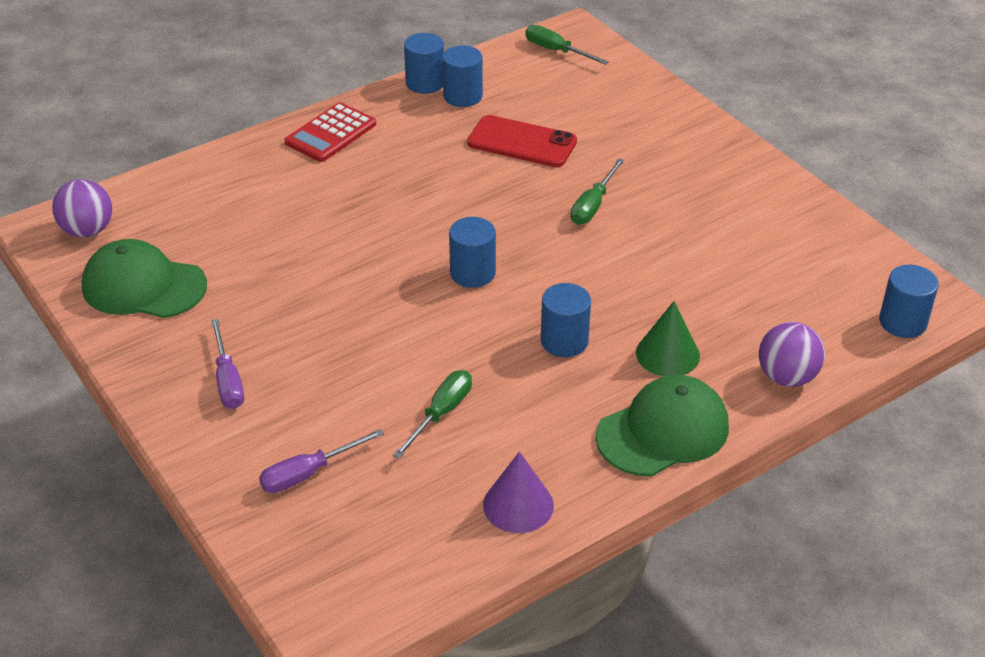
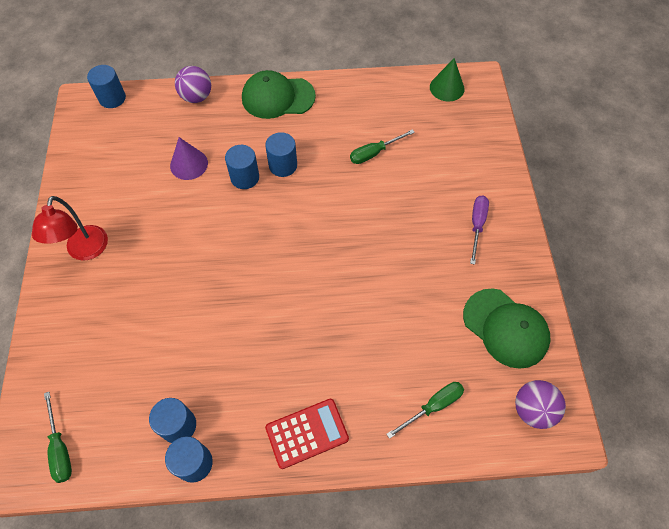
camera: 150 degrees left, 20 degrees up
(308, 473) = (457, 150): purple screwdriver -> none
(472, 273) = (297, 236): blue cylinder -> blue cylinder (245, 177)
(518, 505) = (369, 93): purple cone -> purple cone (189, 164)
(522, 142) = (179, 342): red phone -> none
(593, 205) = (185, 255): green screwdriver -> green screwdriver (433, 406)
(667, 354) = (239, 134): green cone -> green cone (447, 88)
(710, 166) = (85, 251): none -> red lamp

